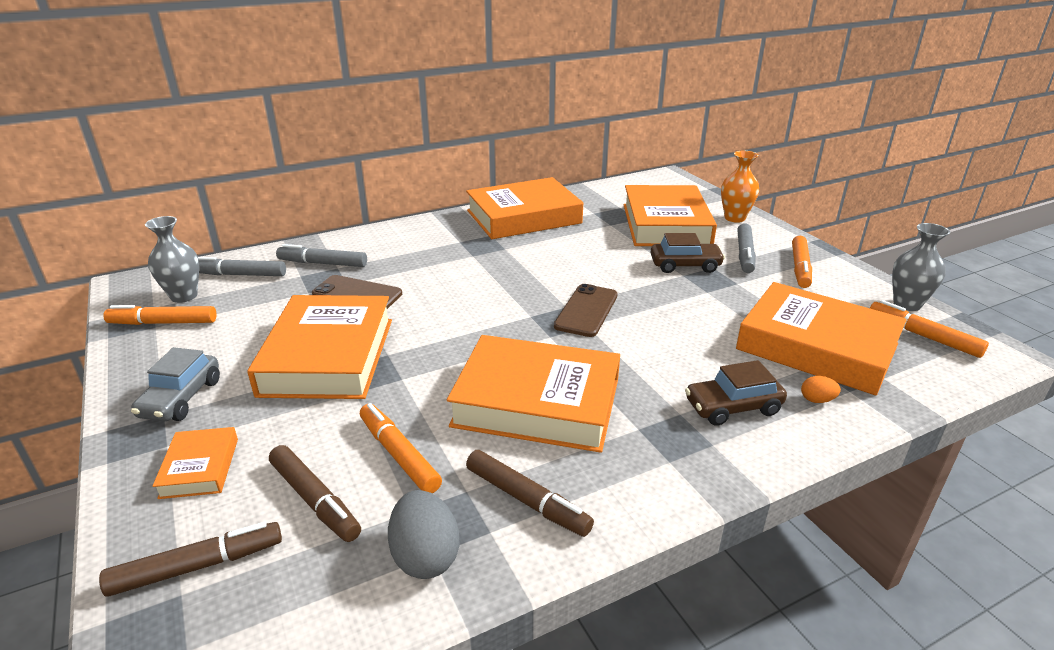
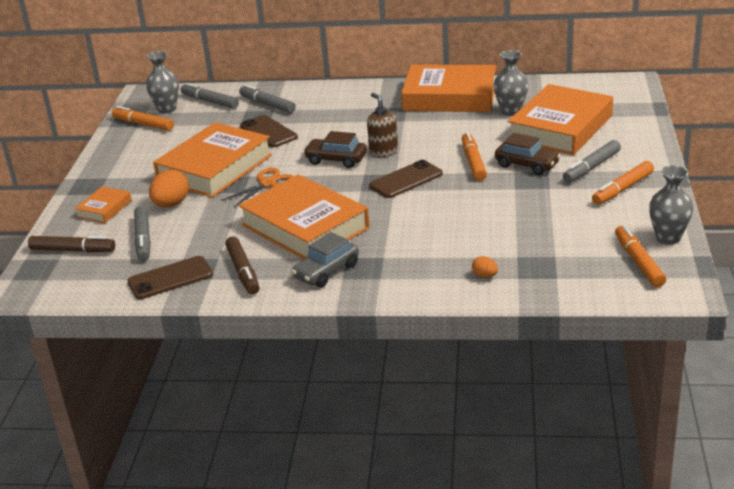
camera: 35 degrees right, 0 degrees up
(181, 398) = (121, 171): grey car -> grey car (326, 271)
(310, 427) = (171, 204): none -> orange egg
(315, 500) = (143, 239): brown marker -> grey marker
(399, 454) = (202, 231): orange marker -> orange marker (473, 162)
(424, 358) = (268, 183): none -> orange scissors
(425, 556) = (170, 278): grey egg -> brown phone
(523, 285) = (383, 152): none -> brown soap dispenser
(600, 219) = (510, 111): none -> grey vase
(733, 407) = (421, 263): brown car -> brown car (336, 160)
(734, 218) = (633, 135): orange vase -> none
(816, 347) = (539, 246): orange book -> none

